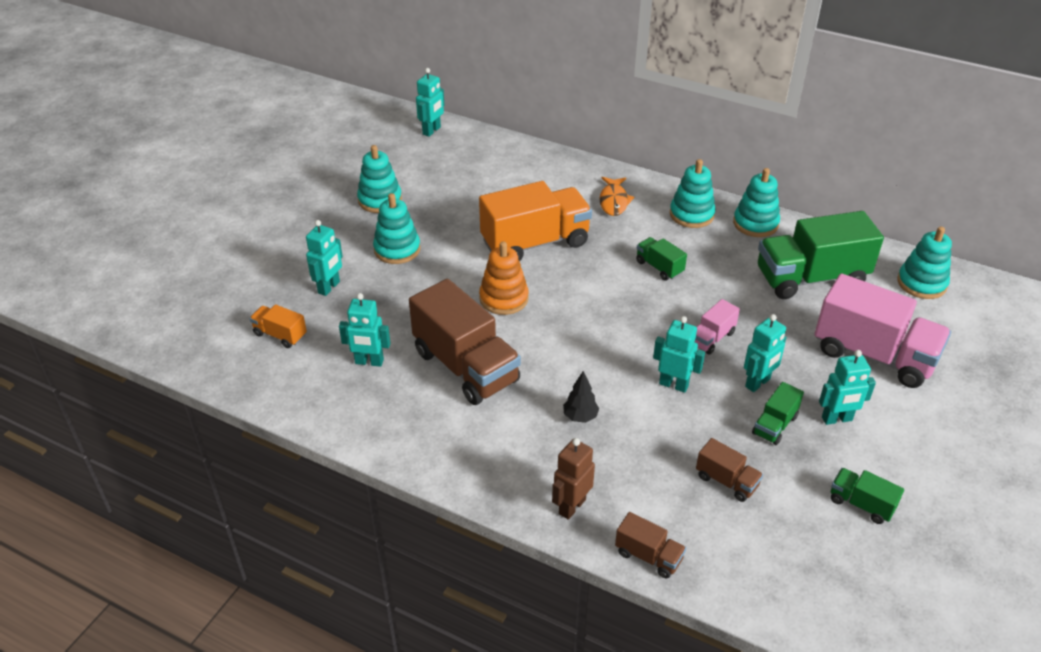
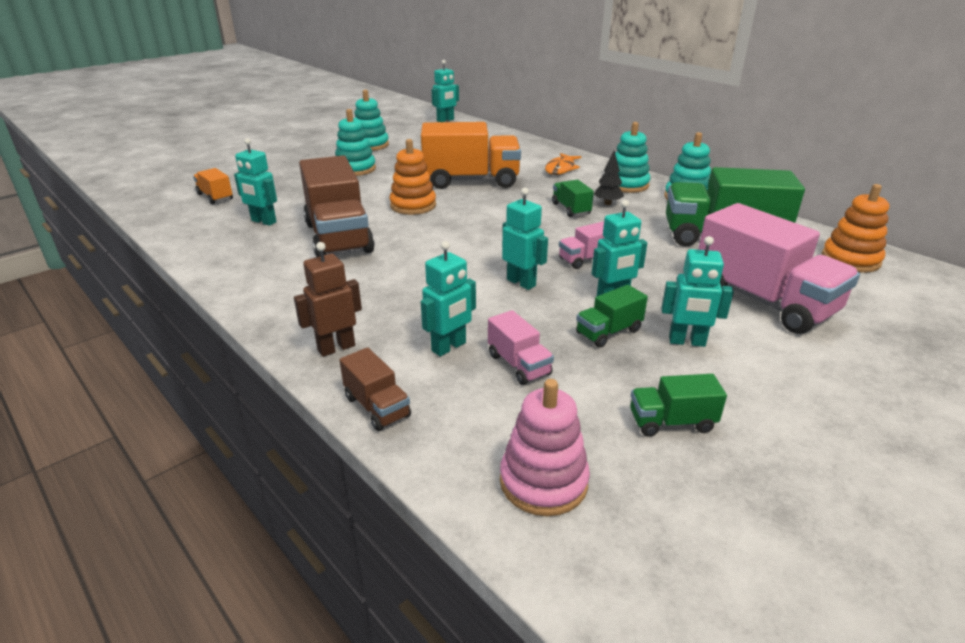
camera: 20 degrees right, 10 degrees down
(329, 287) = (281, 179): turquoise robot -> turquoise robot (449, 347)
(580, 417) = (408, 287): black tree -> black tree (607, 203)
(726, 481) = (519, 365): brown truck -> pink truck
(804, 583) = (543, 482): none -> pink stacking toy
(861, 504) = (671, 422): green truck -> green truck turned 60 degrees counterclockwise
(921, 283) = (850, 260): turquoise stacking toy -> orange stacking toy

